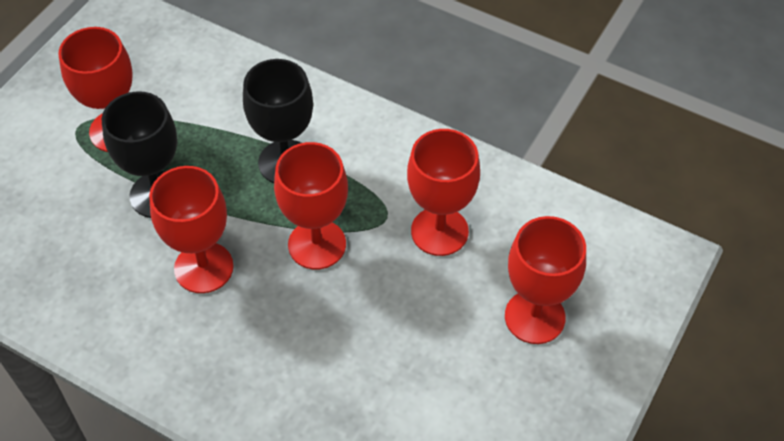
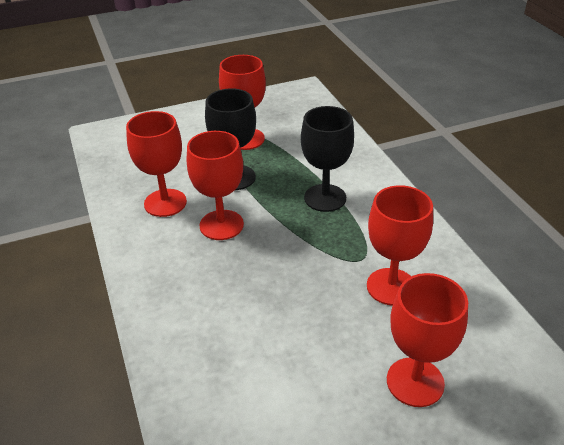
camera: 40 degrees right, 15 degrees down
(317, 244) = (300, 249): red goblet -> red goblet (165, 203)

